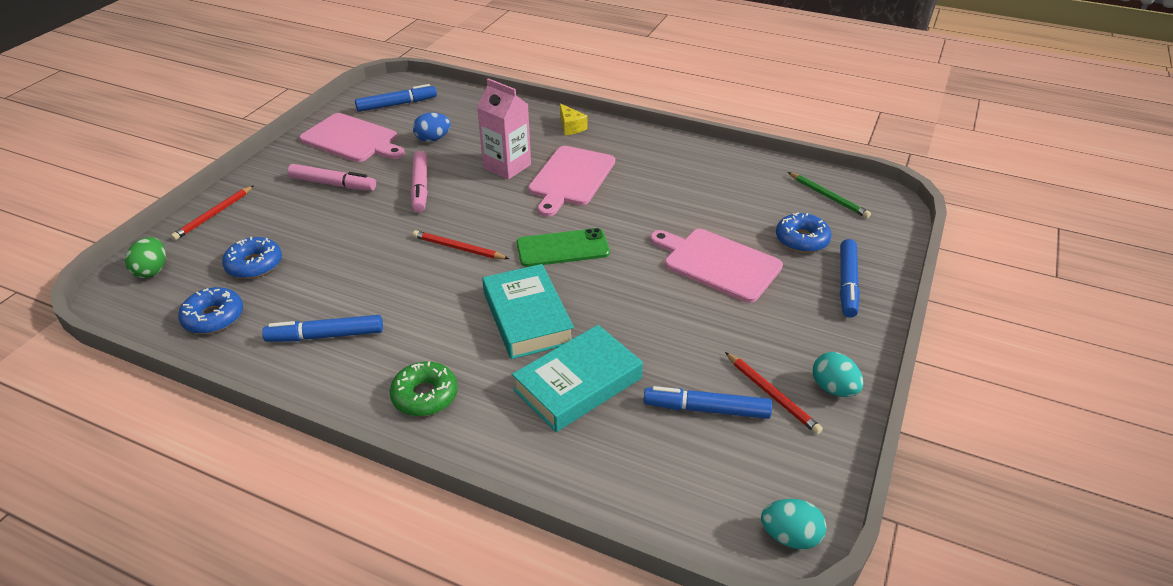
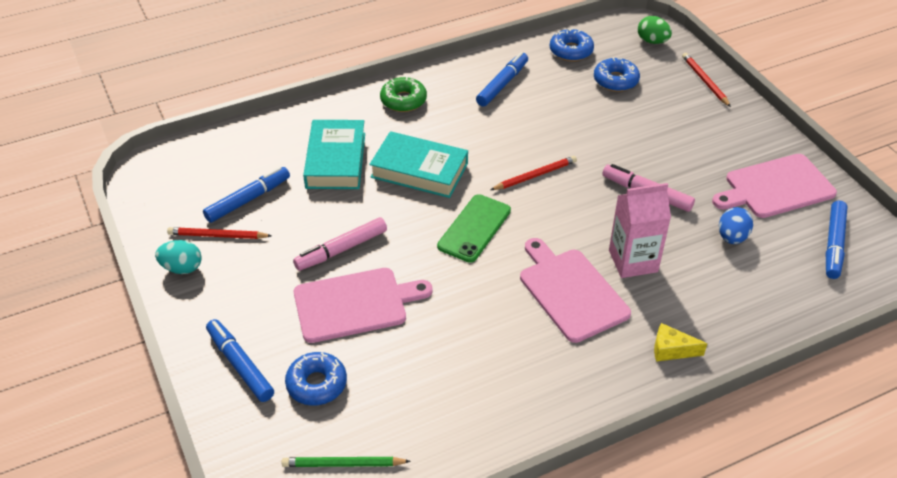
camera: 130 degrees right, 5 degrees up
(333, 184) = (699, 149): pink marker -> pink marker (341, 250)
(790, 536) = (143, 174): turquoise egg -> none

